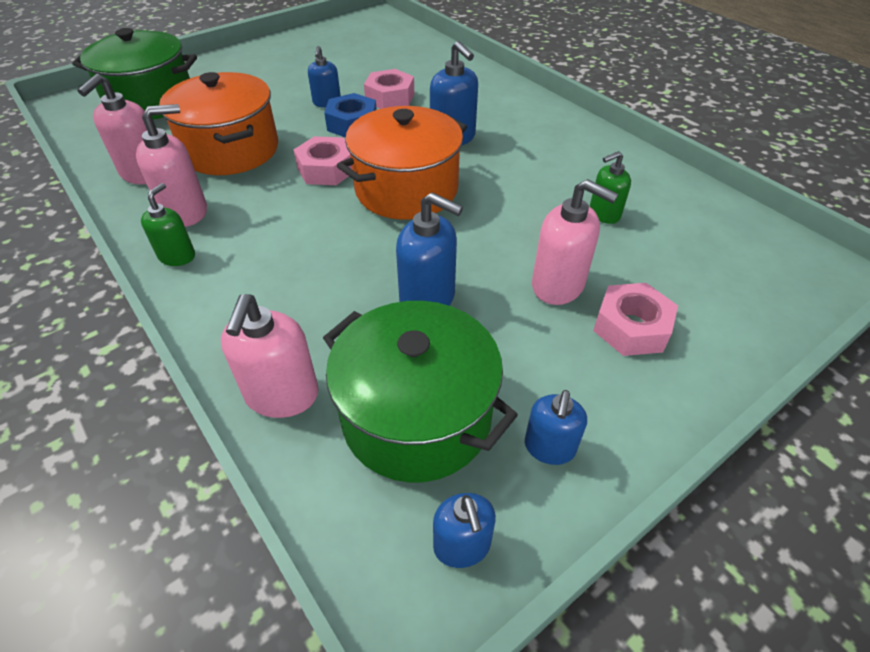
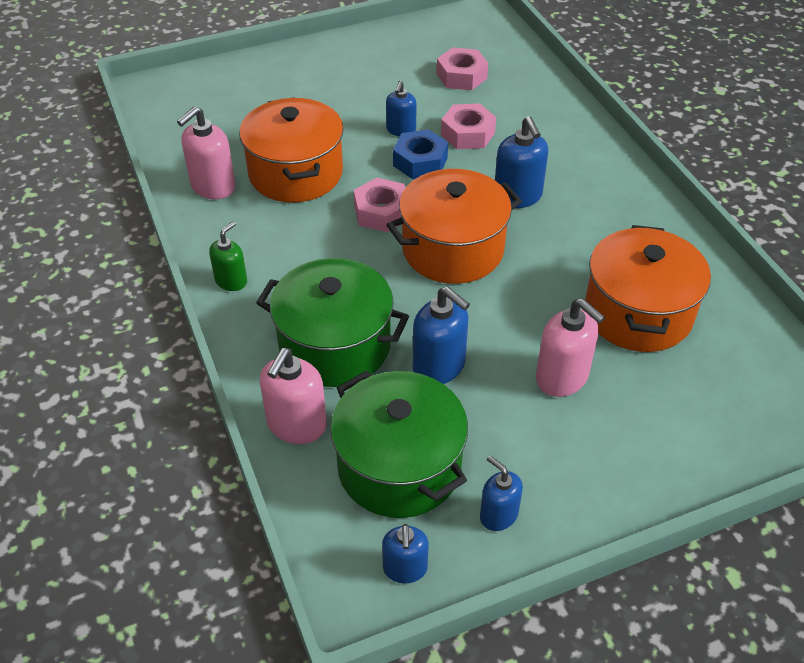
camera: 15 degrees right, 0 degrees up
(151, 101) = (228, 99): green pot -> green pot (335, 345)
(185, 212) = (244, 236): pink soap dispenser -> none
(549, 447) = (498, 515): blue soap dispenser -> blue soap dispenser turned 105 degrees clockwise
(604, 214) = (638, 313): green soap dispenser -> orange pot
(631, 327) = (612, 431): pink nut -> pink nut (461, 76)

